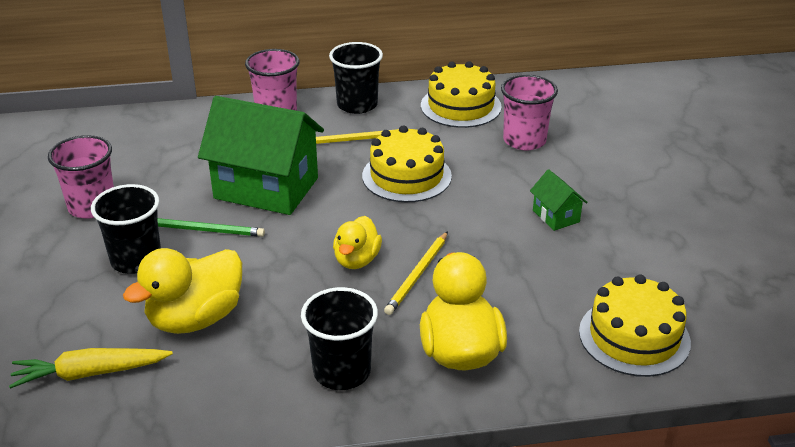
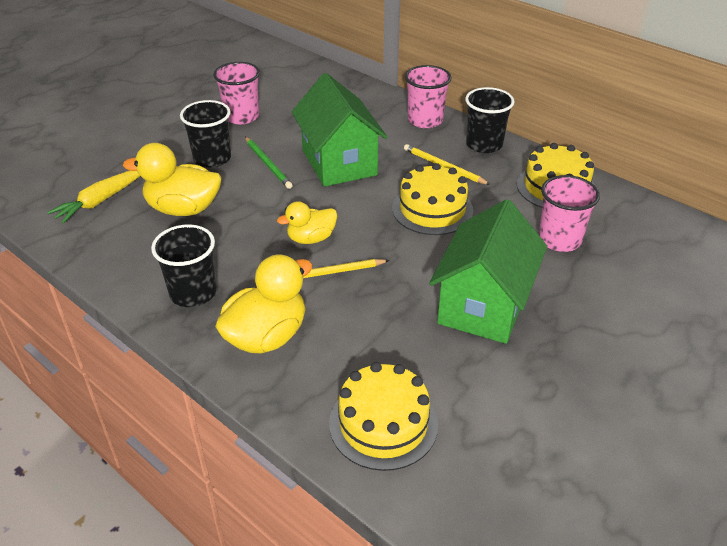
camera: 50 degrees right, 5 degrees up
(89, 373) = (100, 201): yellow carrot -> yellow carrot turned 90 degrees counterclockwise
(556, 216) = (483, 305): green house -> green house, size x2.28

